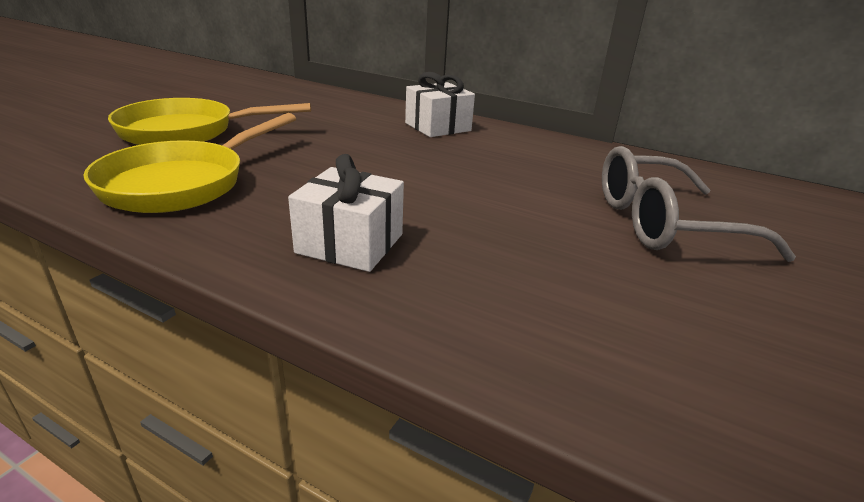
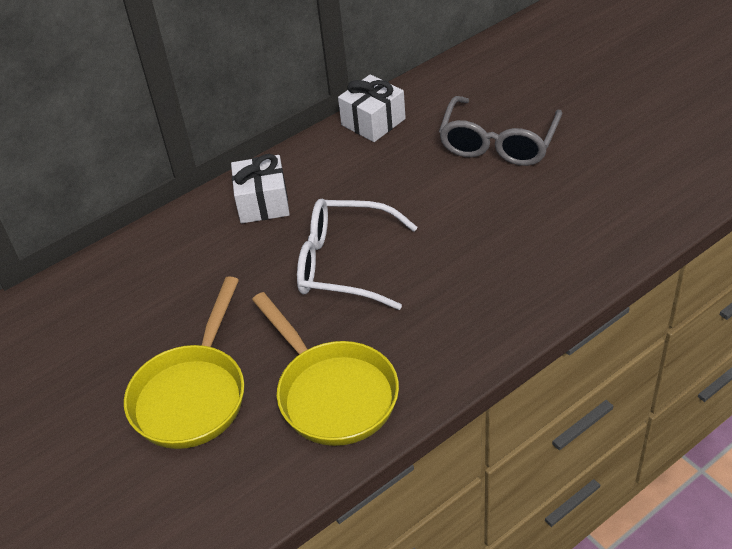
camera: 60 degrees left, 15 degrees up
(350, 243) = (473, 302): white gift -> white gift (373, 122)
(378, 166) = (344, 264): none -> white glasses

